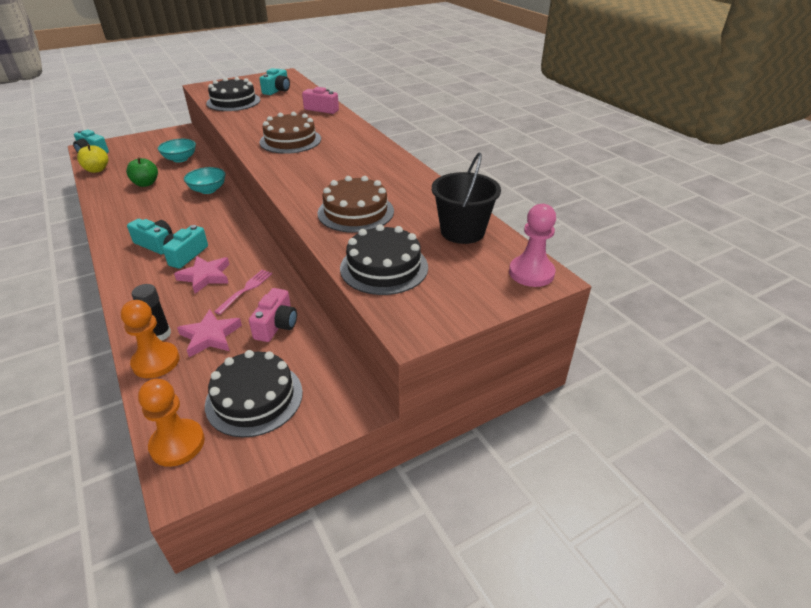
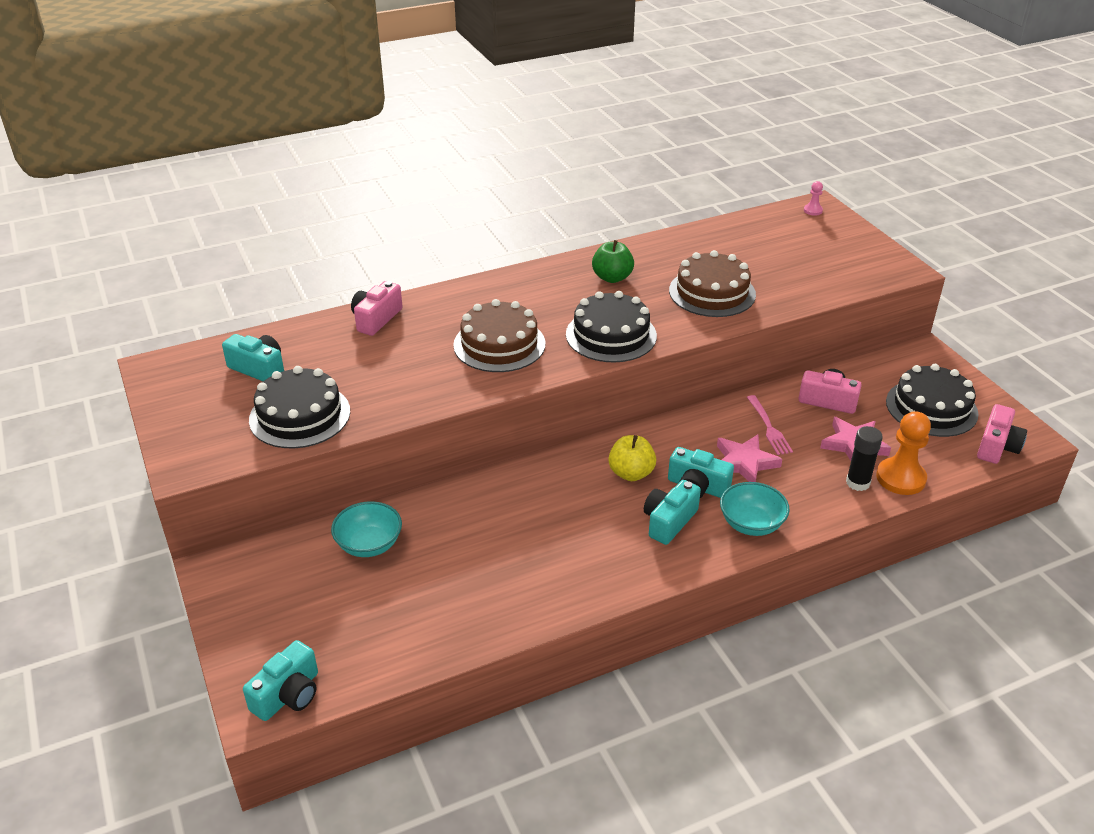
camera: 85 degrees left, 0 degrees up
(97, 170) = (387, 660): yellow apple -> yellow apple (631, 473)
(146, 184) = (466, 572): green apple -> green apple (612, 278)
(177, 444) = (997, 446): orange pawn -> pink camera
(208, 190) = (505, 491): turquoise bowl -> turquoise bowl (751, 524)
(245, 290) = (769, 427): pink fork -> pink fork turned 135 degrees counterclockwise
(384, 267) = (817, 278): black cake -> black cake (611, 335)
(462, 231) = (748, 235): black bucket -> none
(531, 273) = (813, 210): pink pawn -> pink pawn, size x0.48

